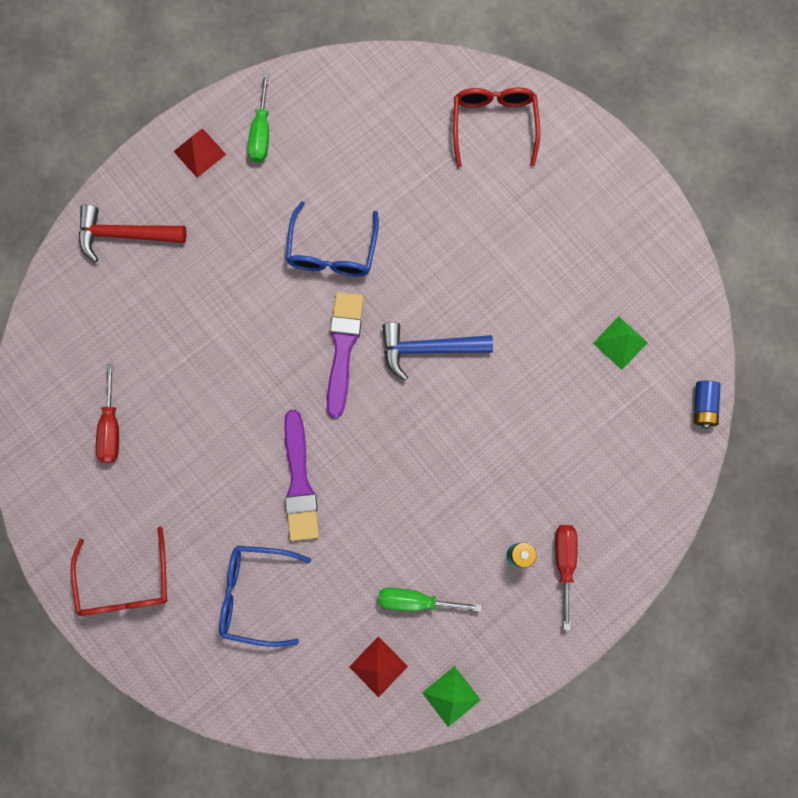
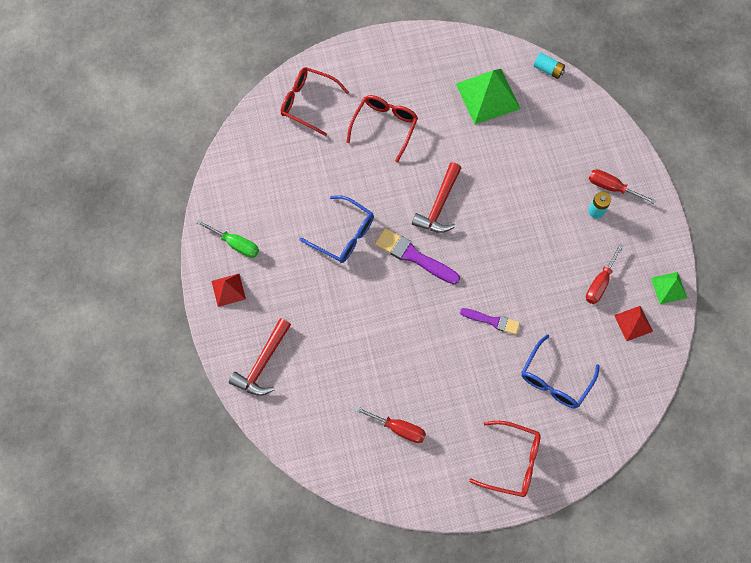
camera: 65 degrees left, 10 degrees down
(299, 482) = (492, 321): purple brush -> purple brush, size x0.64
(416, 600) = (600, 283): green screwdriver -> red screwdriver
(428, 349) = (439, 205): blue hammer -> red hammer
(508, 232) = (384, 126): none -> red glasses
(620, 343) = (487, 96): green pyramid -> green pyramid, size x1.87
(703, 406) = (548, 70): blue battery -> turquoise battery

